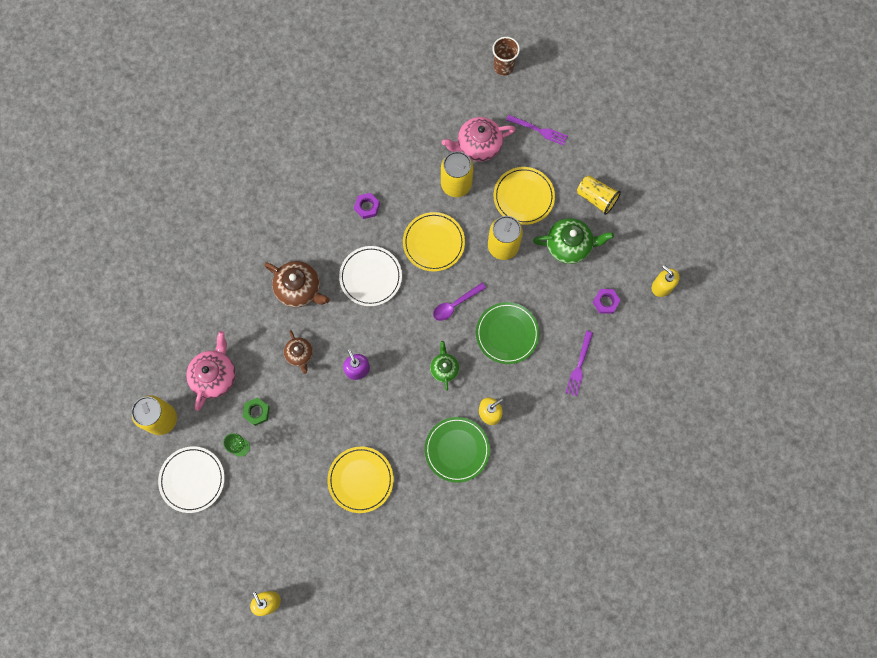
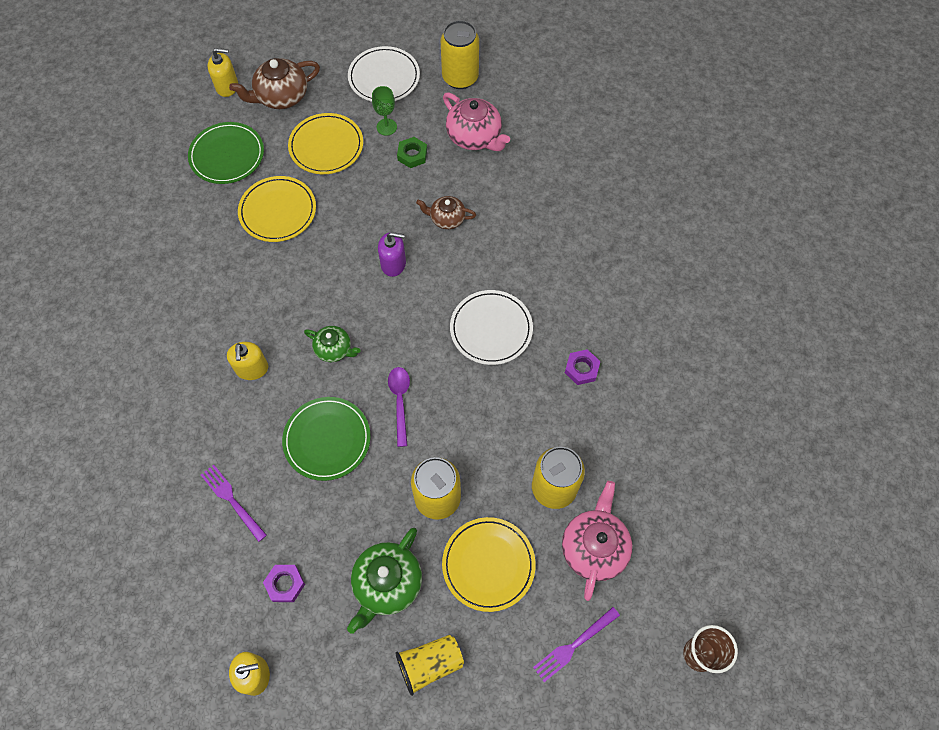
camera: 120 degrees right, 10 degrees down
(299, 289) = (521, 252): brown teapot -> brown teapot (281, 96)
(433, 243) = (491, 419): yellow plate -> yellow plate (326, 146)
(457, 450) = (239, 314): green plate -> green plate (227, 155)

